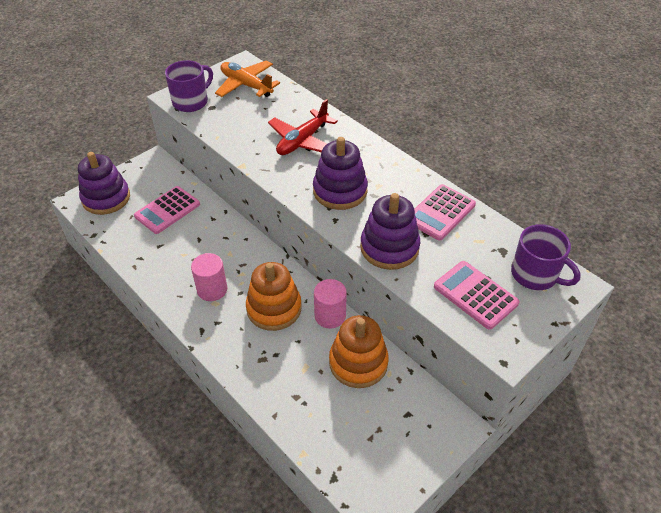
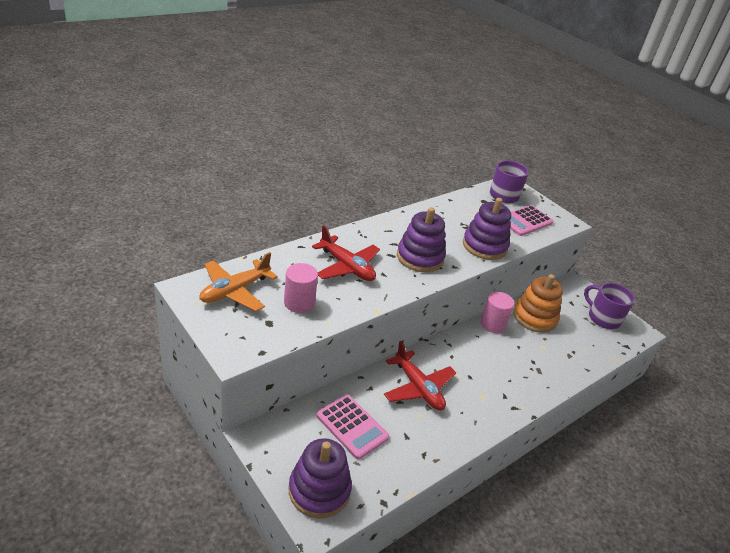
camera: 90 degrees left, 10 degrees down
(191, 102) = (252, 339): purple mug -> purple mug (603, 318)
(212, 289) = (467, 396): pink cylinder -> pink cylinder (299, 303)
(218, 251) = (418, 388): none -> red plane
(274, 308) = (487, 356): orange stacking toy -> none
(440, 212) = (447, 216): pink calculator -> none

